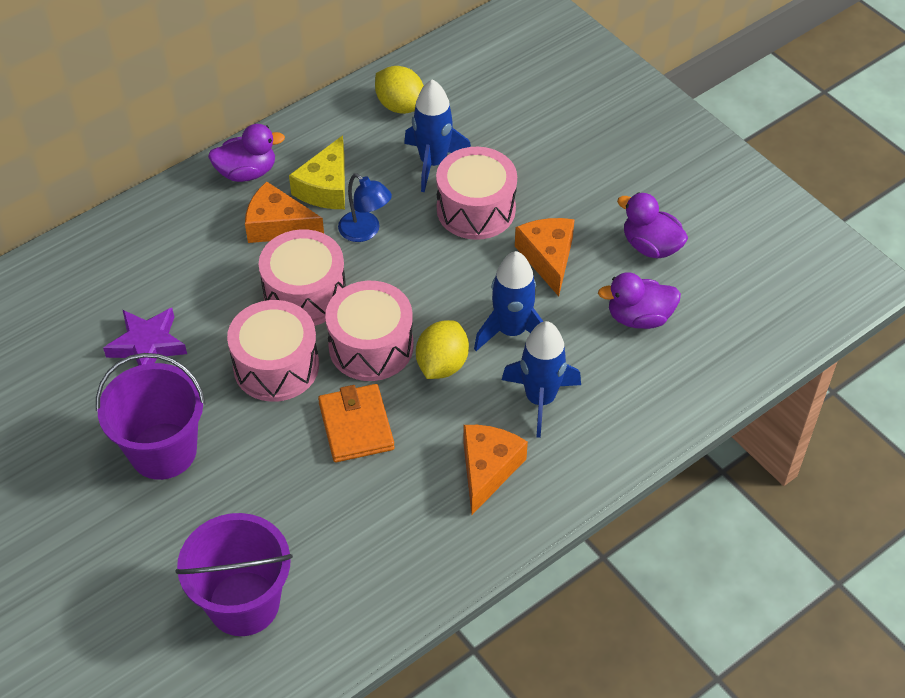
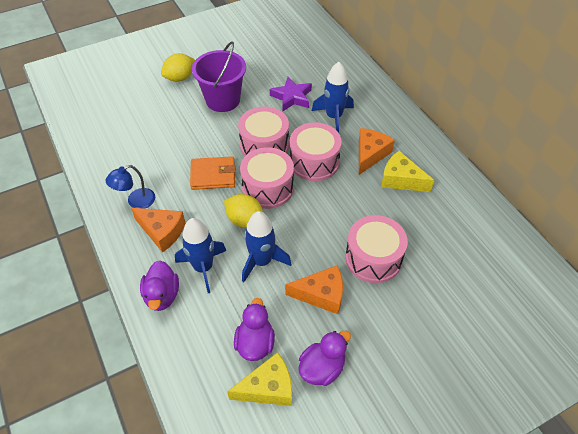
camera: 100 degrees right, 0 degrees up
(244, 603) = (124, 123): purple bucket -> none
(247, 172) = (416, 144): purple duck -> purple duck (162, 295)
(365, 231) = (360, 195): blue lamp -> blue lamp (136, 201)
(400, 106) = (478, 228): yellow lemon -> yellow lemon (180, 78)
(433, 163) = (420, 240): blue rocket -> blue rocket (334, 117)
(693, 294) = (268, 387): none -> yellow cheese

